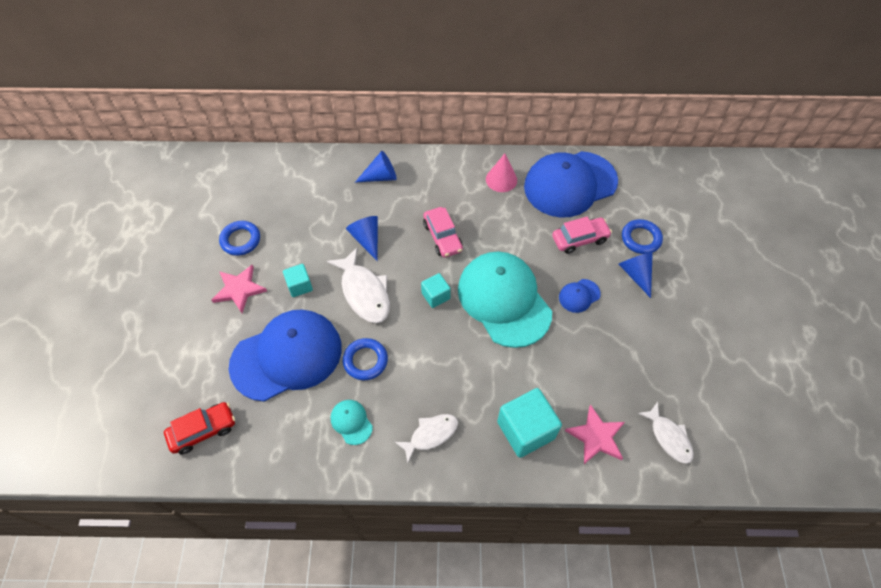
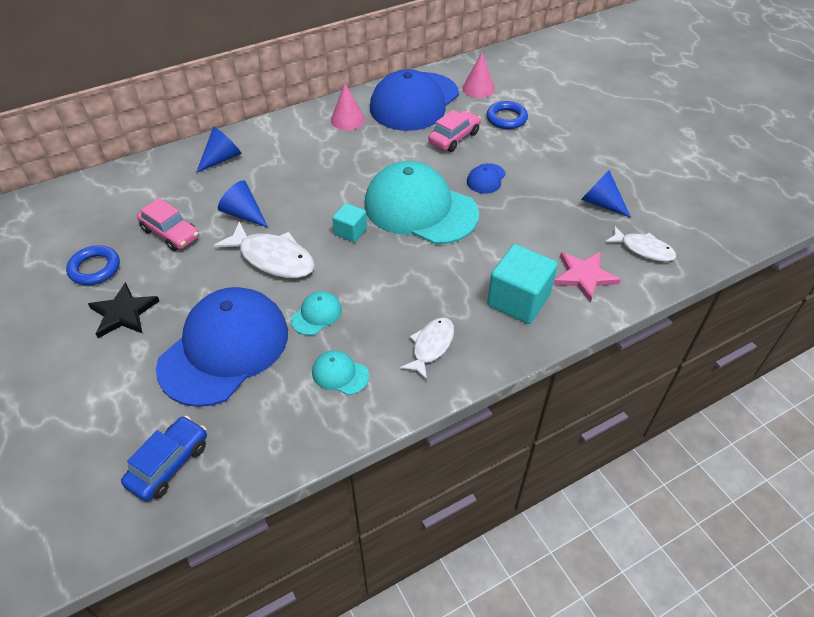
camera: 30 degrees left, 10 degrees down
(203, 430) = (169, 464): red car -> blue car
(239, 289) = (123, 313): pink star -> black star
(299, 286) = (195, 281): turquoise cube -> none
(365, 361) = (316, 315): blue ring -> turquoise cap
(442, 237) = (322, 183): pink car -> pink car (171, 233)
(636, 274) = (522, 145): blue cone -> blue cone (601, 203)
(637, 193) = (478, 88): none -> pink cone

